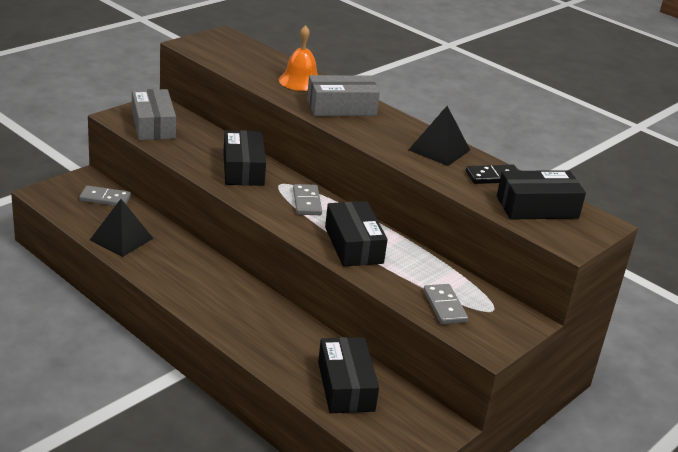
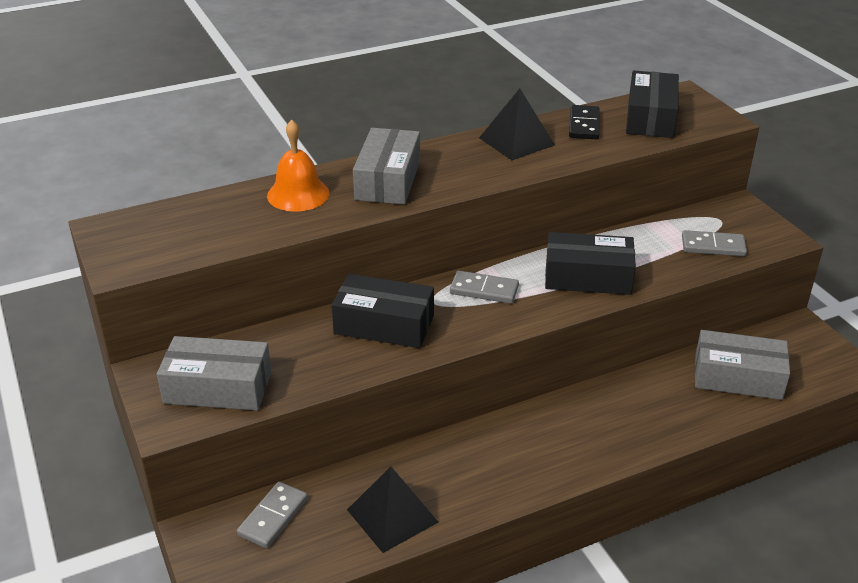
camera: 65 degrees left, 5 degrees up
(346, 386) = (738, 377): black box -> grey box

